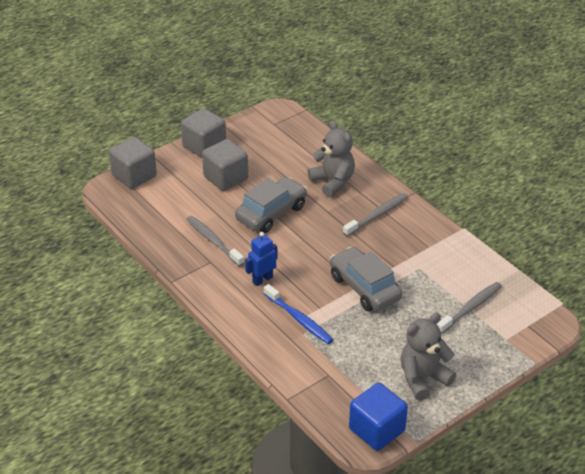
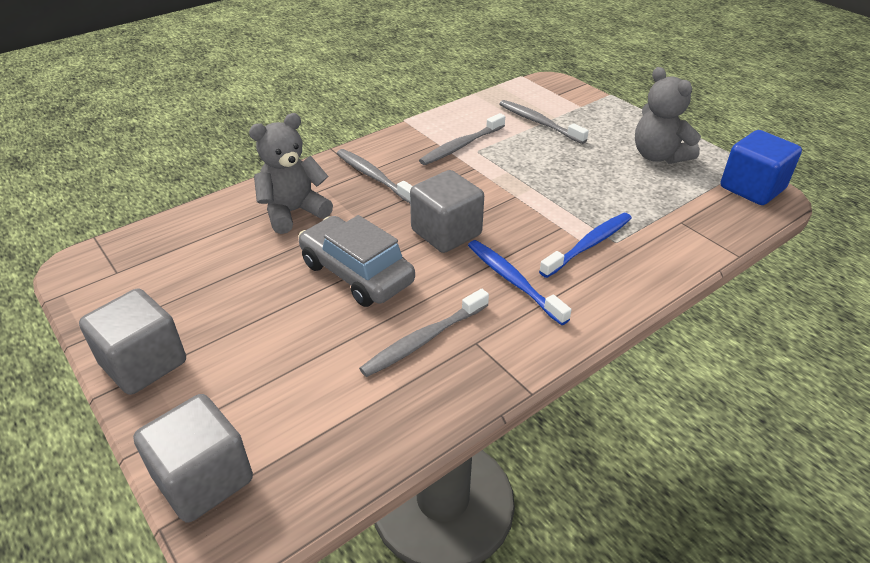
camera: 90 degrees left, 0 degrees up
(226, 178) = (252, 329): grey cube -> grey cube (446, 232)
(262, 279) = (513, 281): blue robot -> blue toothbrush
(364, 288) = (517, 190): grey car -> none
(425, 260) = (461, 146): none -> grey toothbrush

